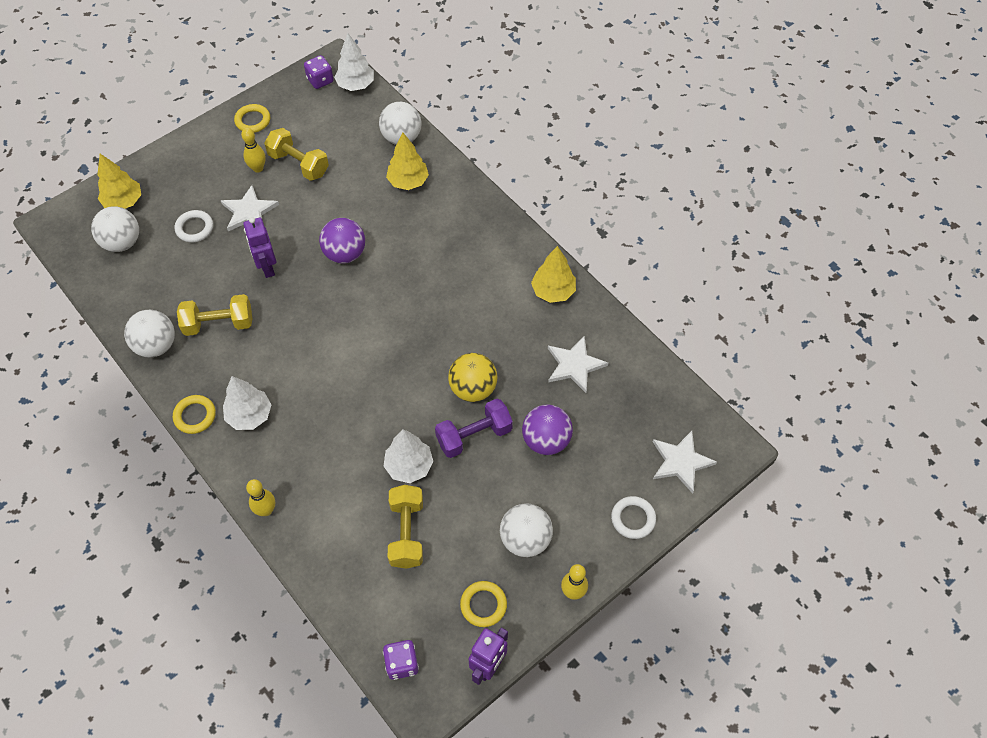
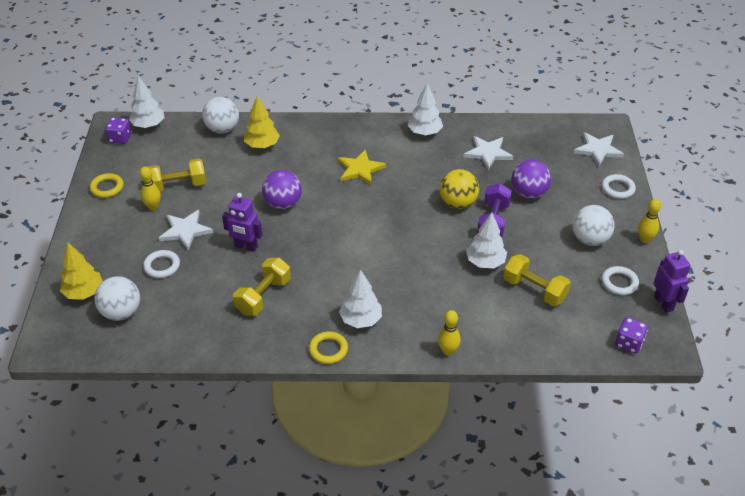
camera: 50 degrees left, 15 degrees down
(156, 345) = (241, 340): white ball -> none
(447, 277) = (360, 169): none -> yellow star
(483, 605) = (619, 283): yellow ring -> white ring
(553, 291) = (424, 132): yellow tree -> white tree

